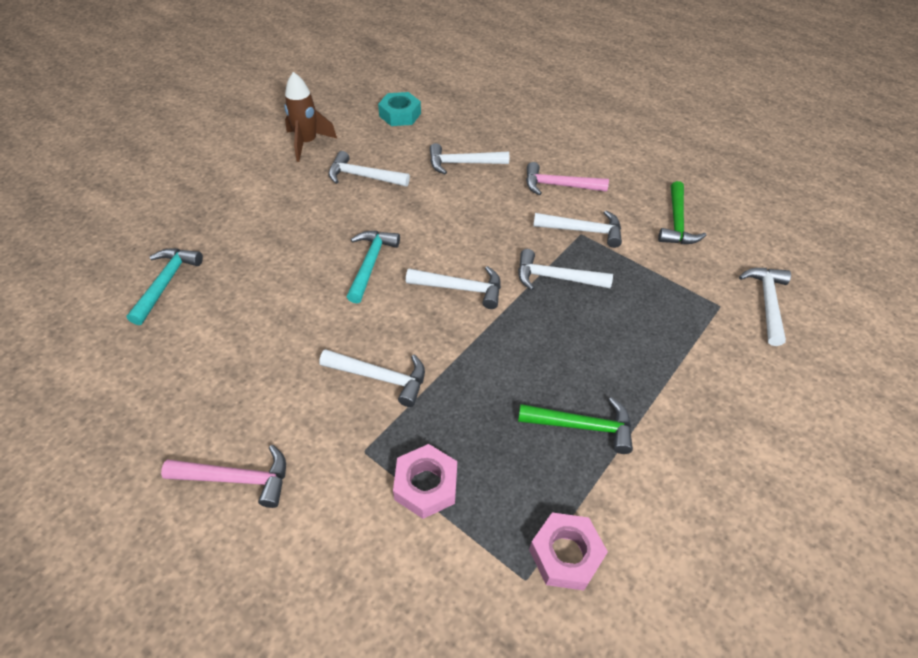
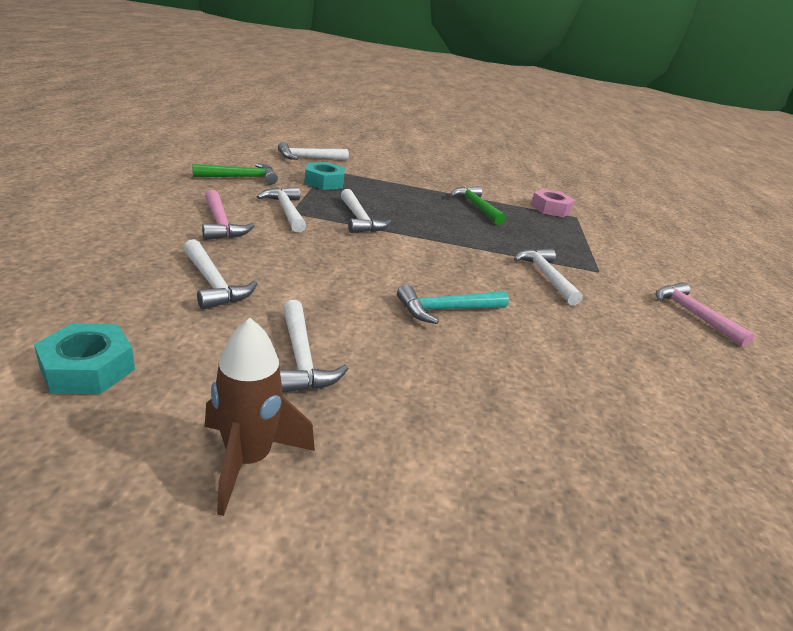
camera: 125 degrees left, 20 degrees down
(166, 283) = (666, 464): turquoise hammer -> none
(426, 485) = (581, 247): pink nut -> none
(461, 288) = (419, 257): white hammer -> none
(670, 287) = (324, 182): none -> turquoise nut

